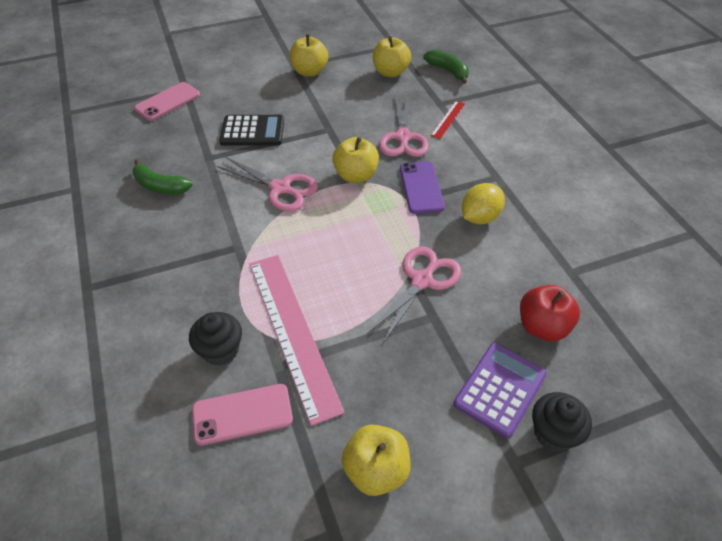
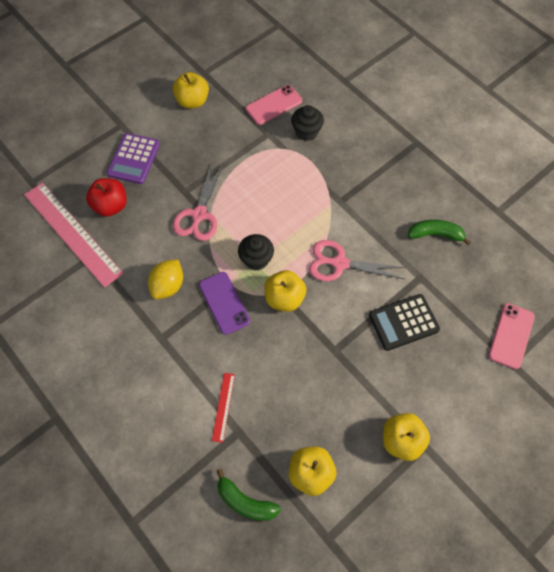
camera: 160 degrees right, 15 degrees up
(293, 332) = (269, 155): pink ruler -> pink ruler (72, 233)
(403, 137) = (260, 363): pink scissors -> none
(553, 433) = (101, 145): black cupcake -> black cupcake (256, 259)

